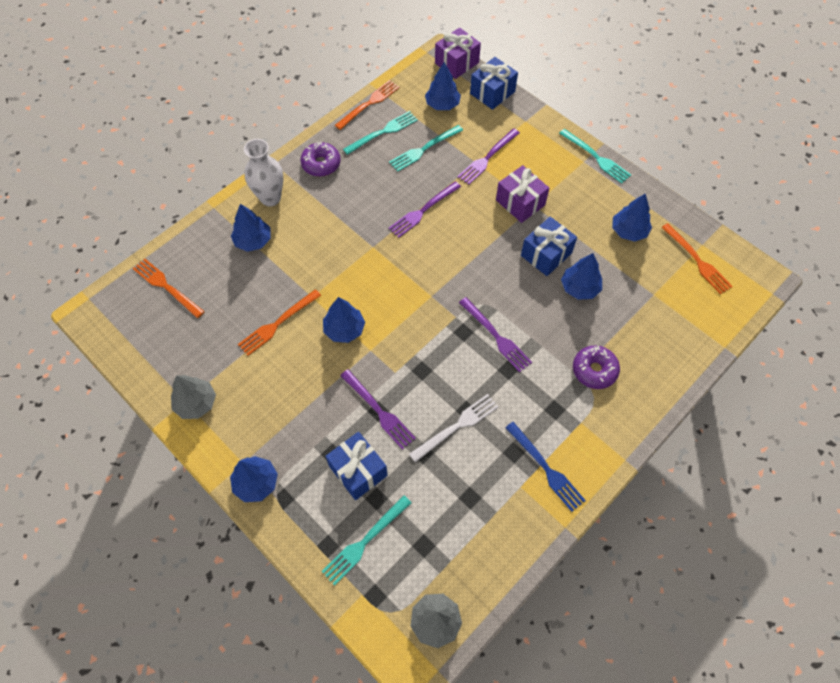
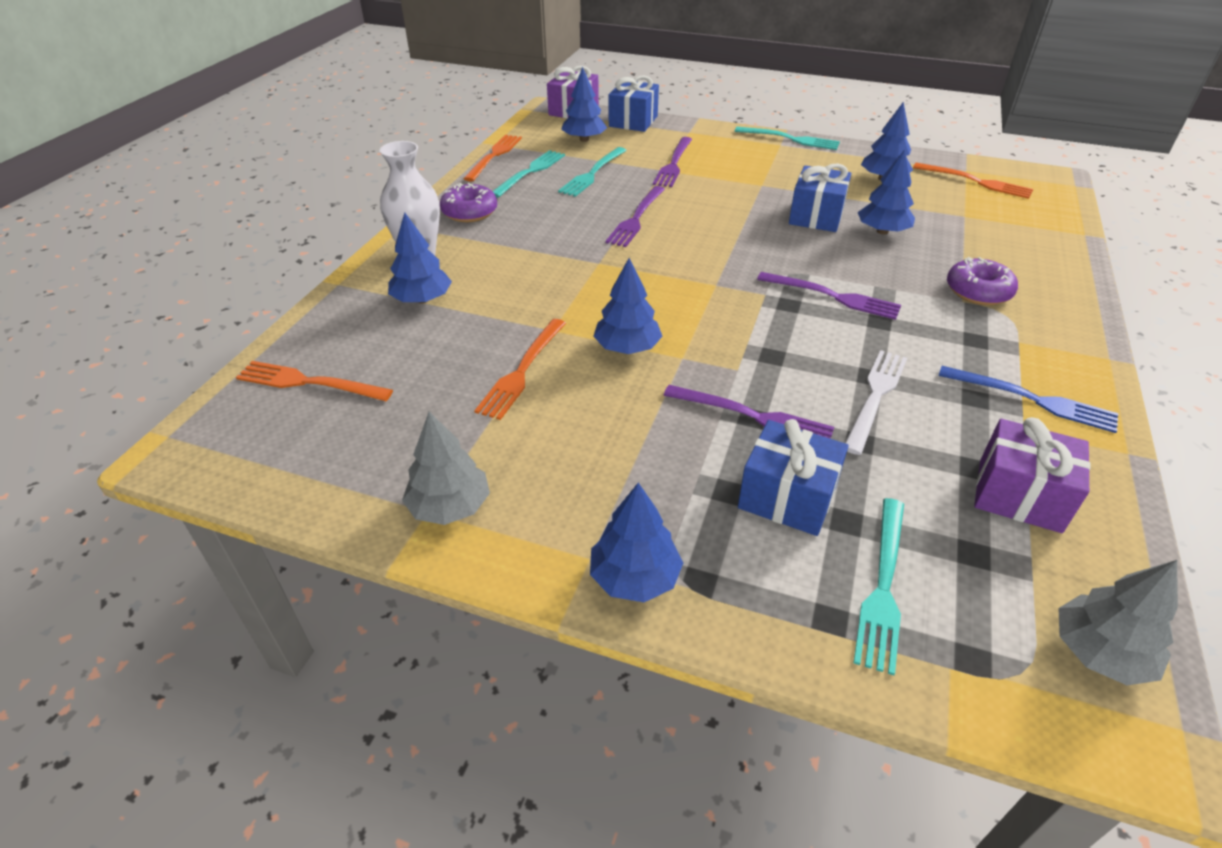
camera: 25 degrees left, 20 degrees down
(520, 202) = (744, 186): purple gift -> purple gift (1019, 495)

